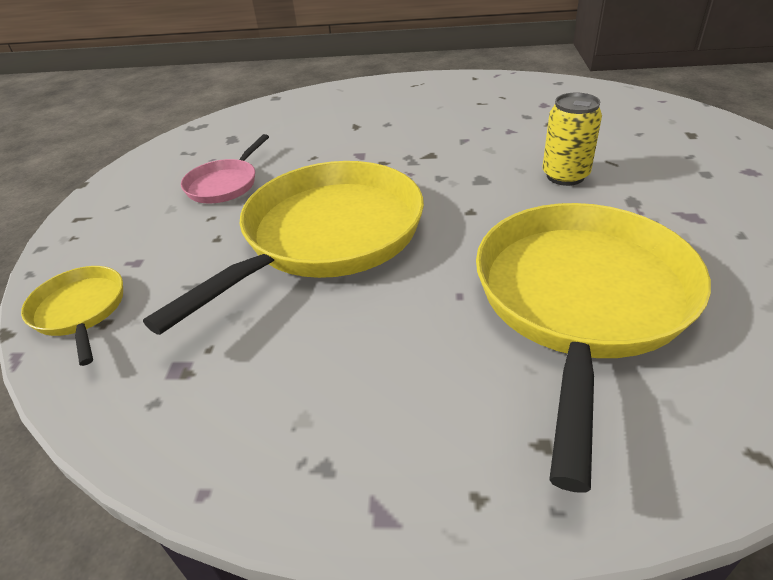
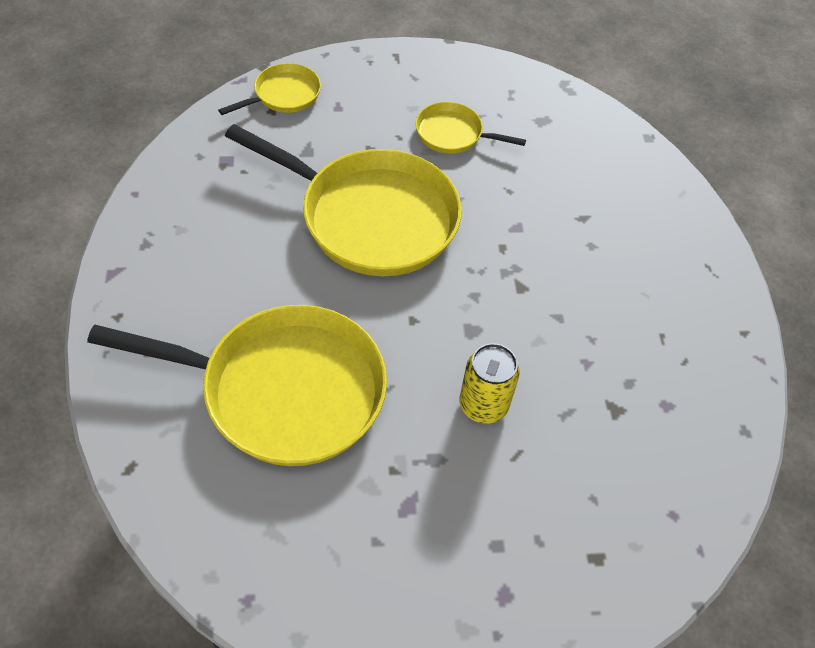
camera: 75 degrees right, 15 degrees up
(224, 184) = (453, 134): pink pan -> yellow pan

